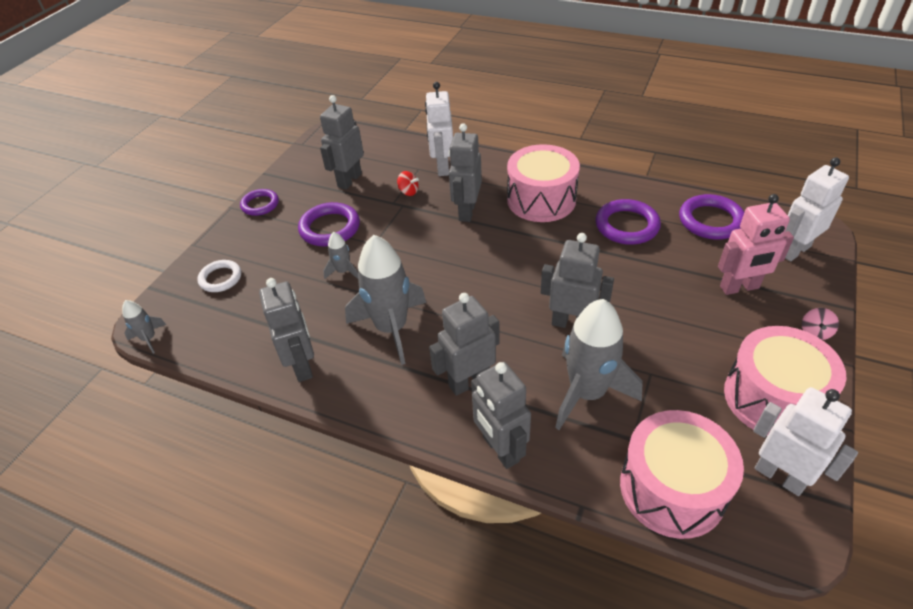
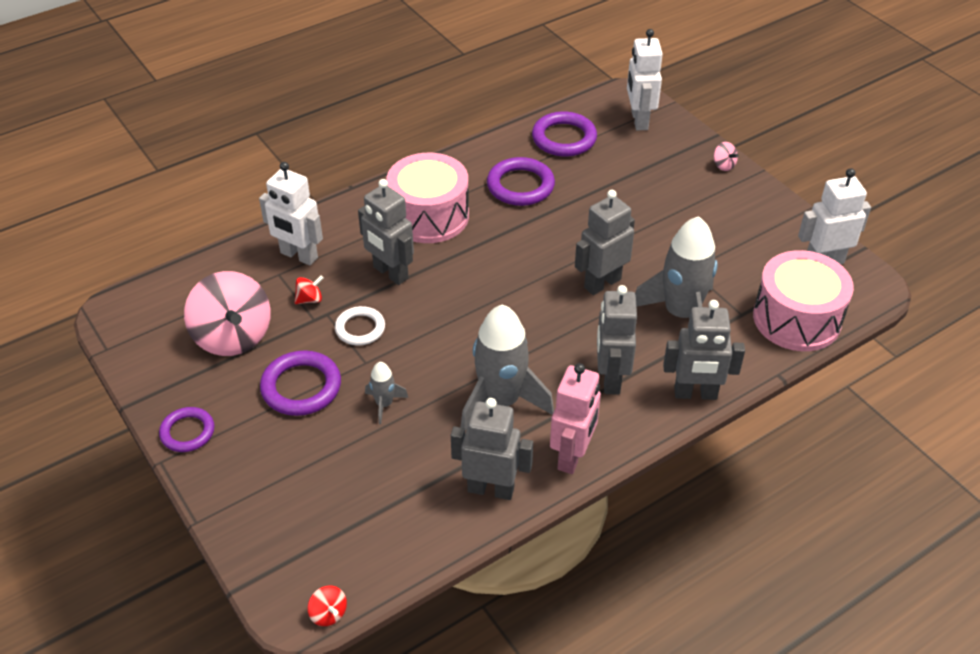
camera: 60 degrees left, 0 degrees up
(149, 338) = (328, 614): grey rocket -> red spinning top
(220, 278) = (288, 514): white ring -> white ring (360, 328)
(349, 180) = (233, 337): grey robot -> pink spinning top
(739, 287) = (649, 171): pink robot -> pink robot (572, 456)
(773, 398) = (762, 223): pink drum -> none

